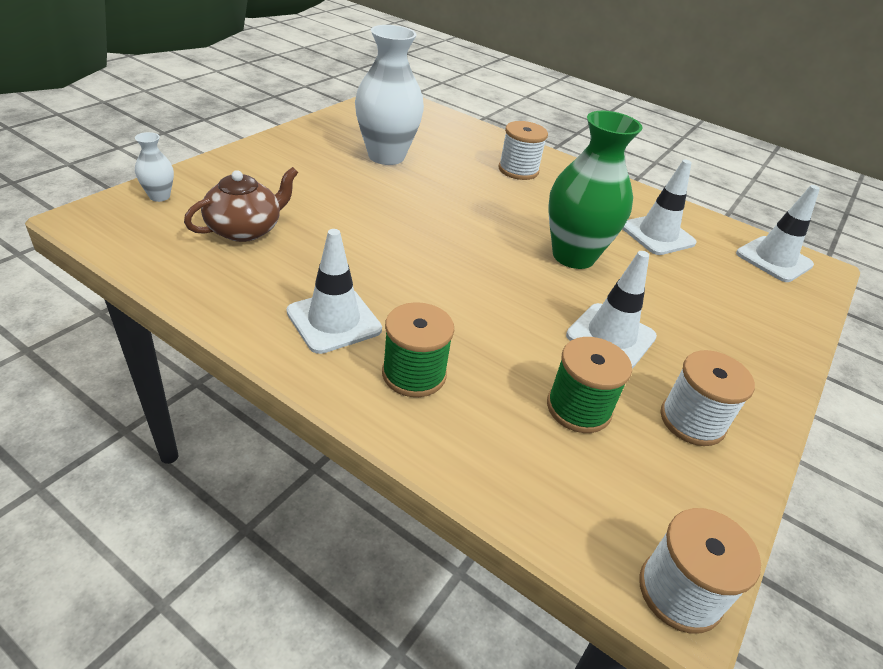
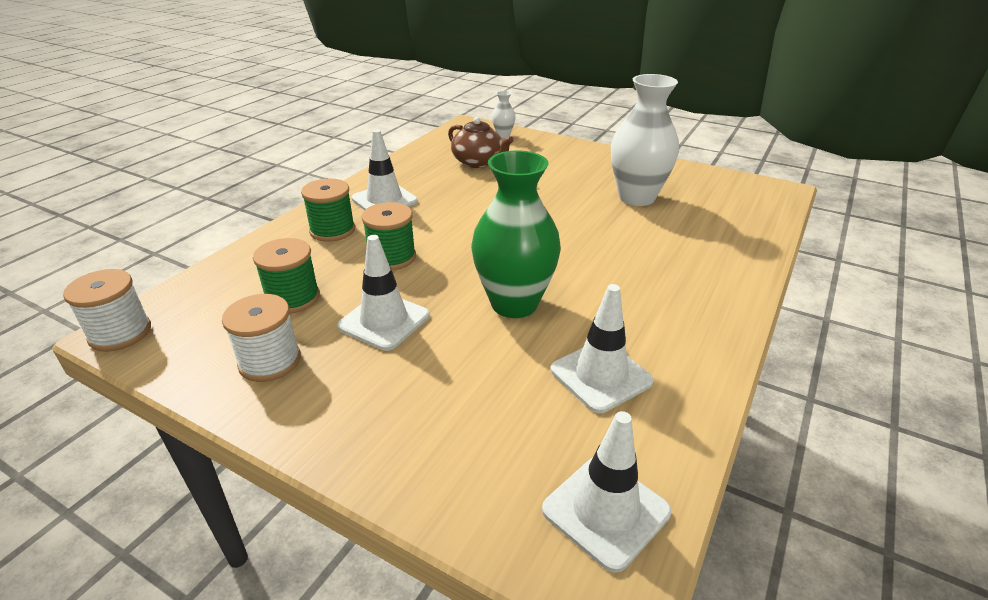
camera: 90 degrees right, 5 degrees down
(490, 323) = (392, 257): none -> green spool
(518, 170) = (682, 270): white spool -> none

